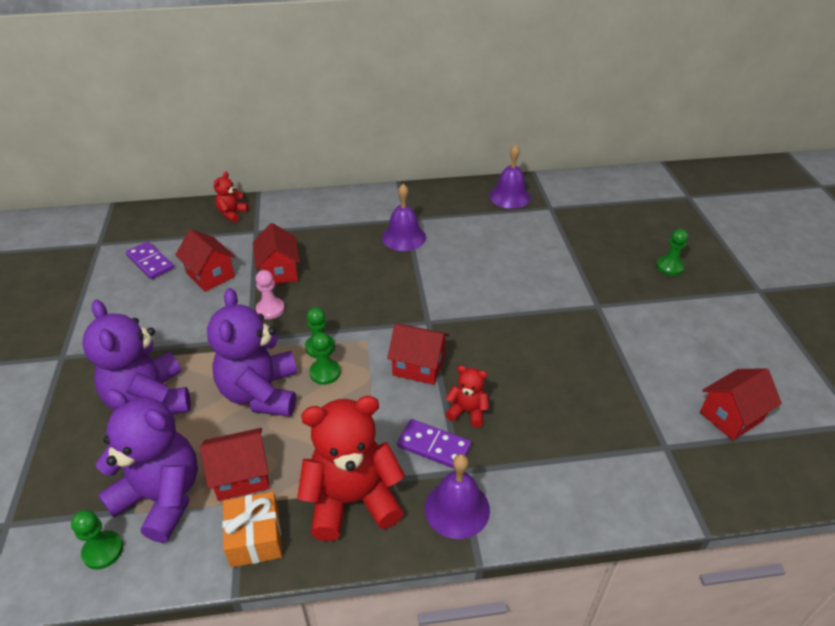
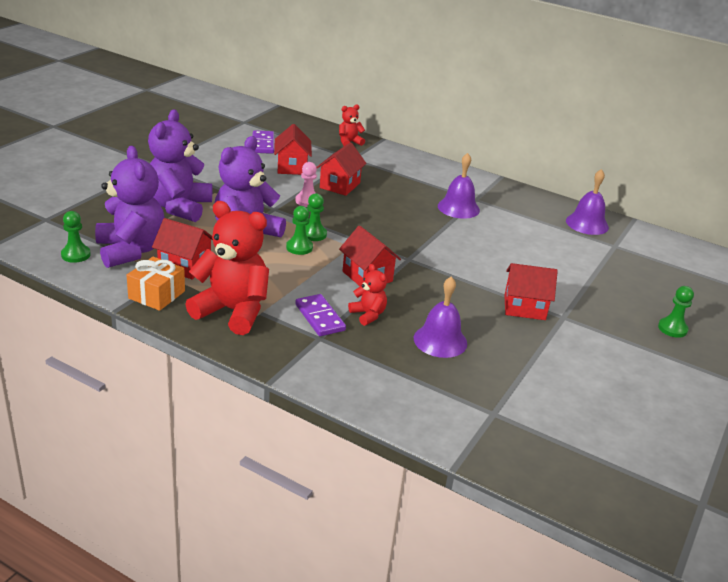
camera: 35 degrees right, 10 degrees down
(457, 508) = (292, 352): purple bell -> purple bell (440, 340)
(731, 416) = (580, 431): red house -> red house (524, 307)

